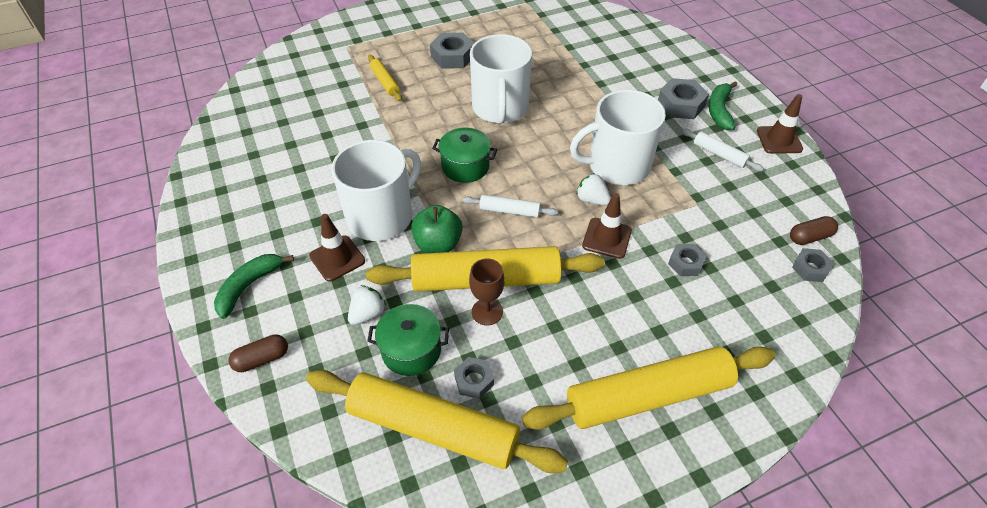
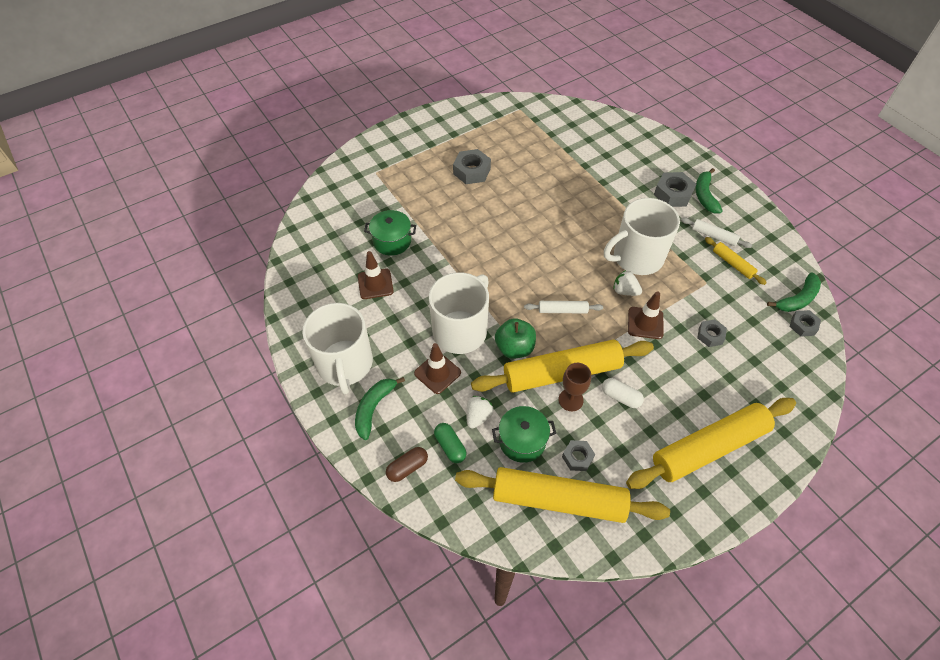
camera: 10 degrees left, 5 degrees up
(321, 343) = (450, 446): none -> green capsule
(385, 82) = (422, 204): yellow rolling pin -> yellow rolling pin (732, 264)
(465, 166) = (515, 275): green pot -> green pot (392, 241)
(500, 108) = (527, 216): white mug -> white mug (345, 364)
(550, 318) = (620, 397): none -> white capsule
(779, 140) = (757, 216): brown traffic cone -> brown traffic cone (375, 284)
(809, 237) = (797, 299): brown capsule -> green banana

